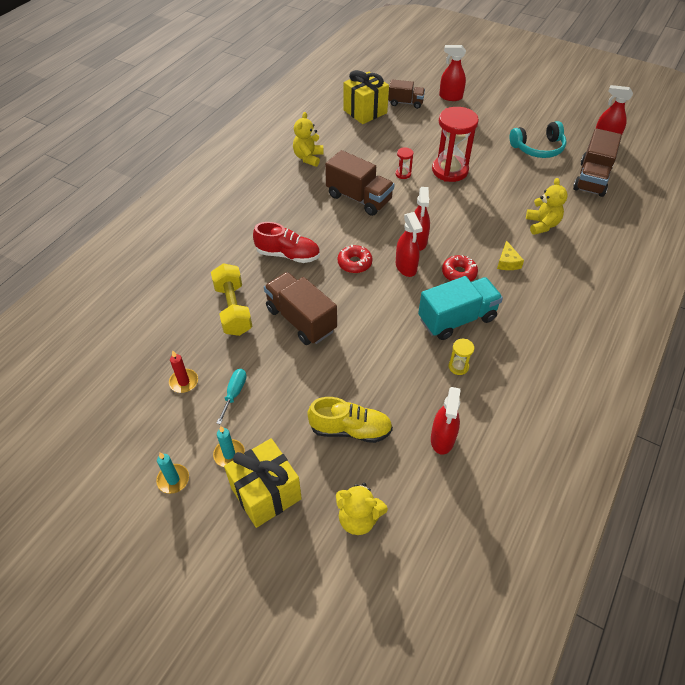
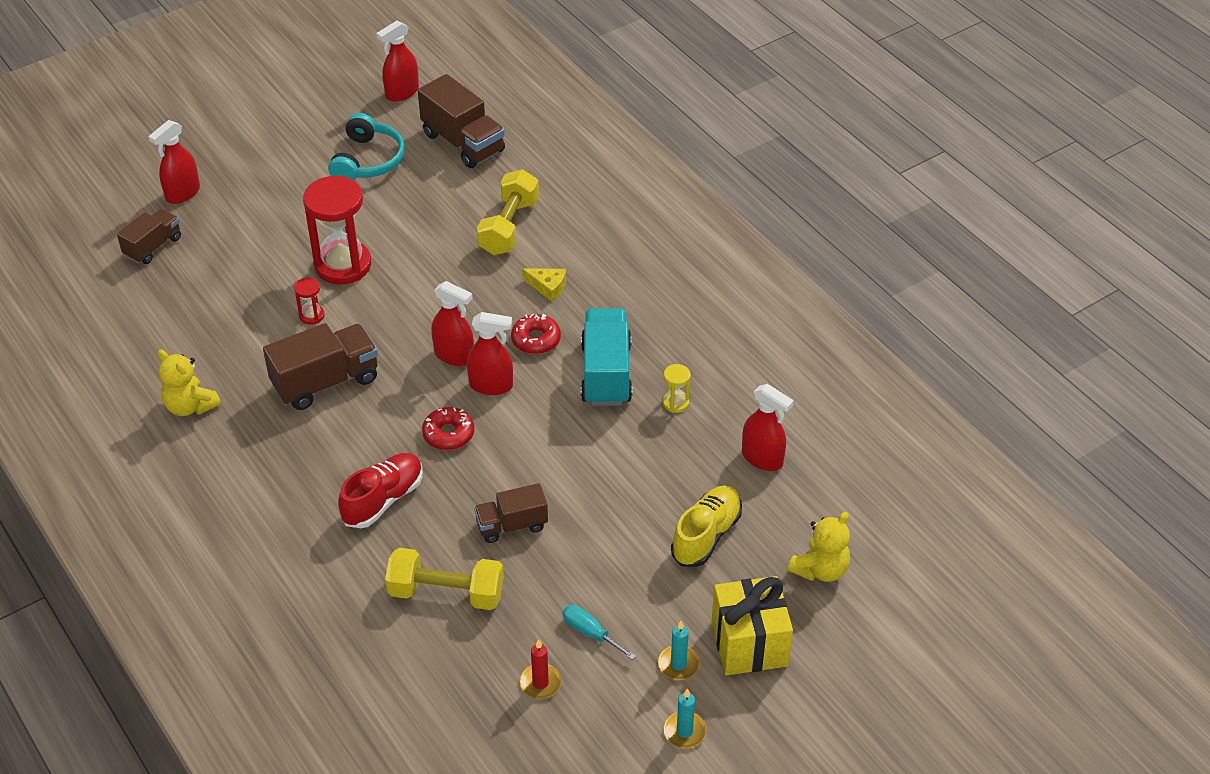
camera: 65 degrees left, 5 degrees down
(301, 320) = (511, 525): brown truck -> brown truck, size x0.62
(365, 111) = (134, 300): yellow gift -> none
(542, 225) = (509, 227): yellow teddy bear -> yellow dumbbell

